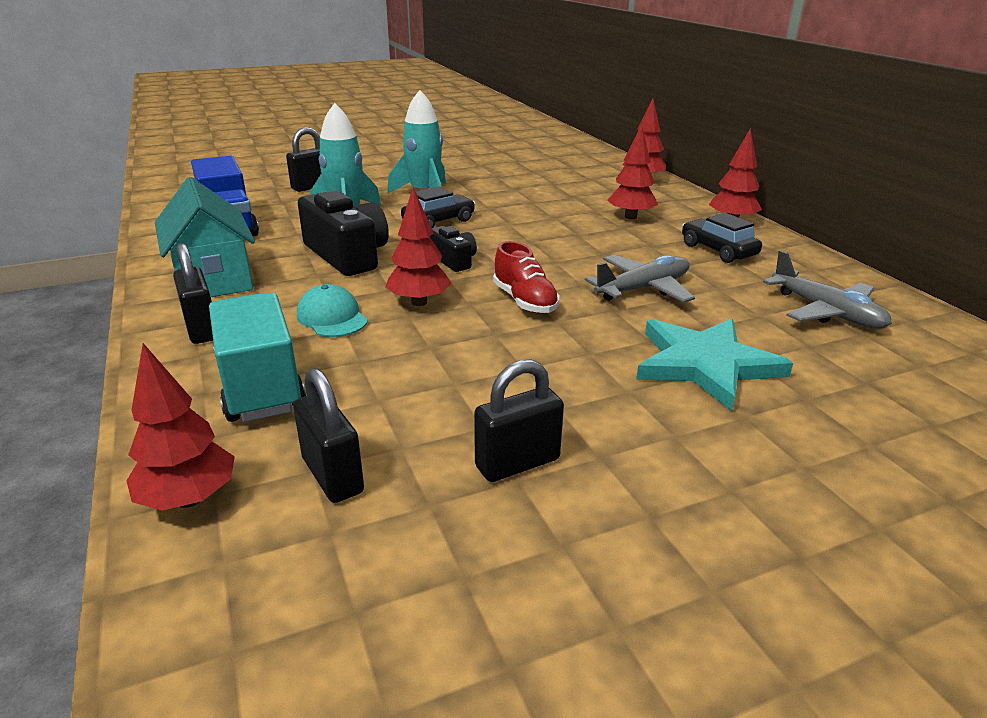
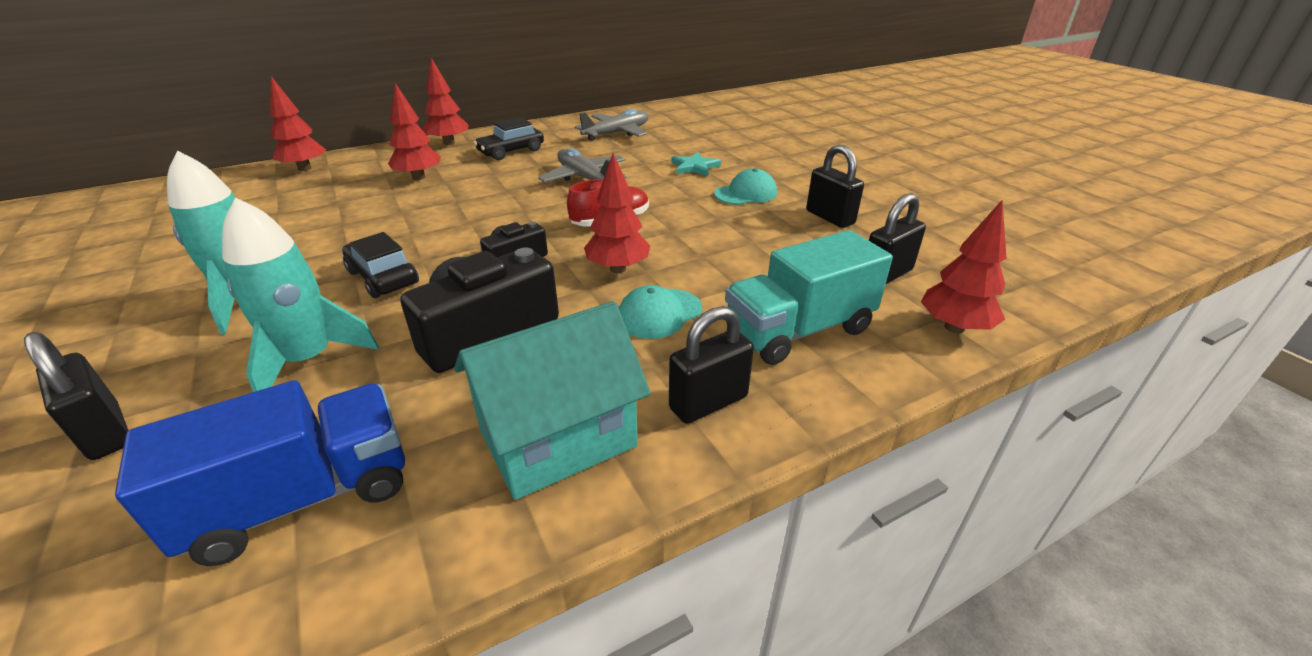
camera: 95 degrees left, 5 degrees up
(607, 397) = (746, 193): none -> turquoise cap
(705, 364) = (694, 167): turquoise star -> turquoise star, size x0.52

